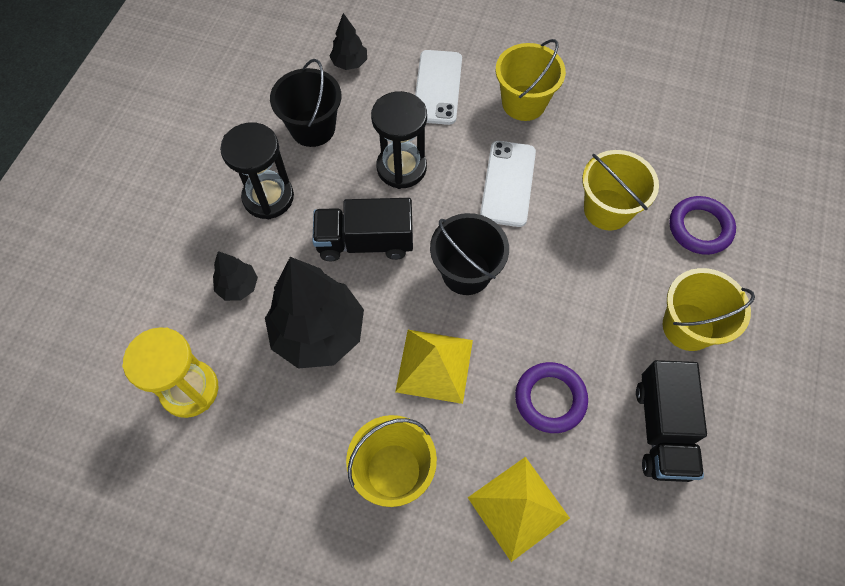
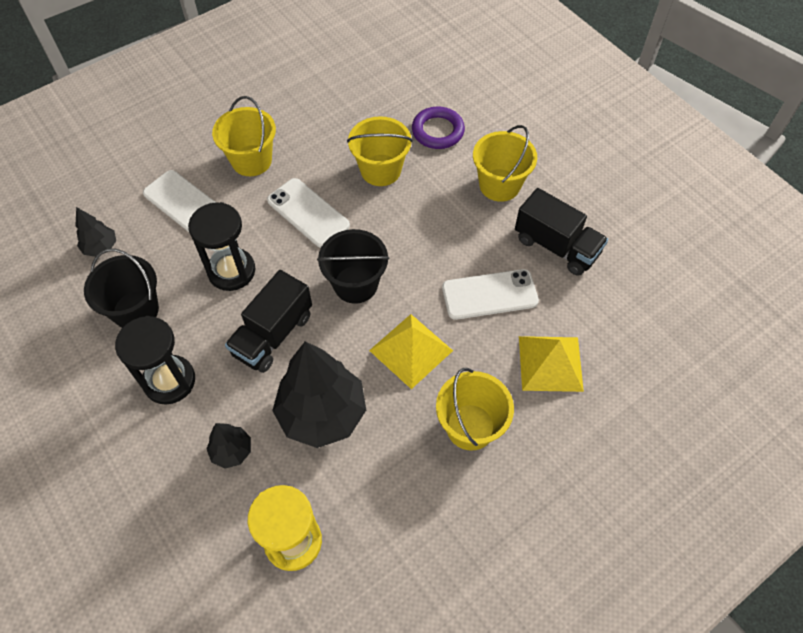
camera: 55 degrees left, 5 degrees down
(550, 399) = (489, 295): purple ring -> white phone

